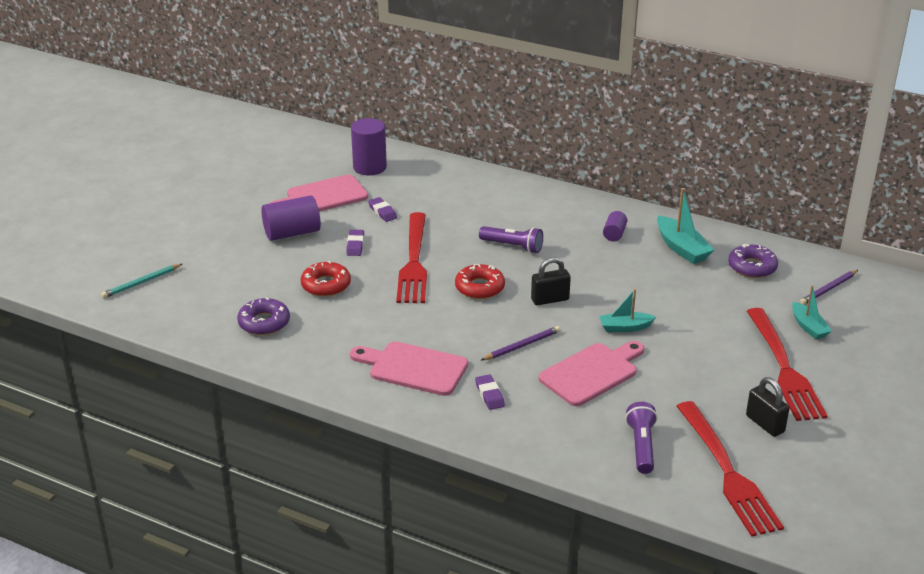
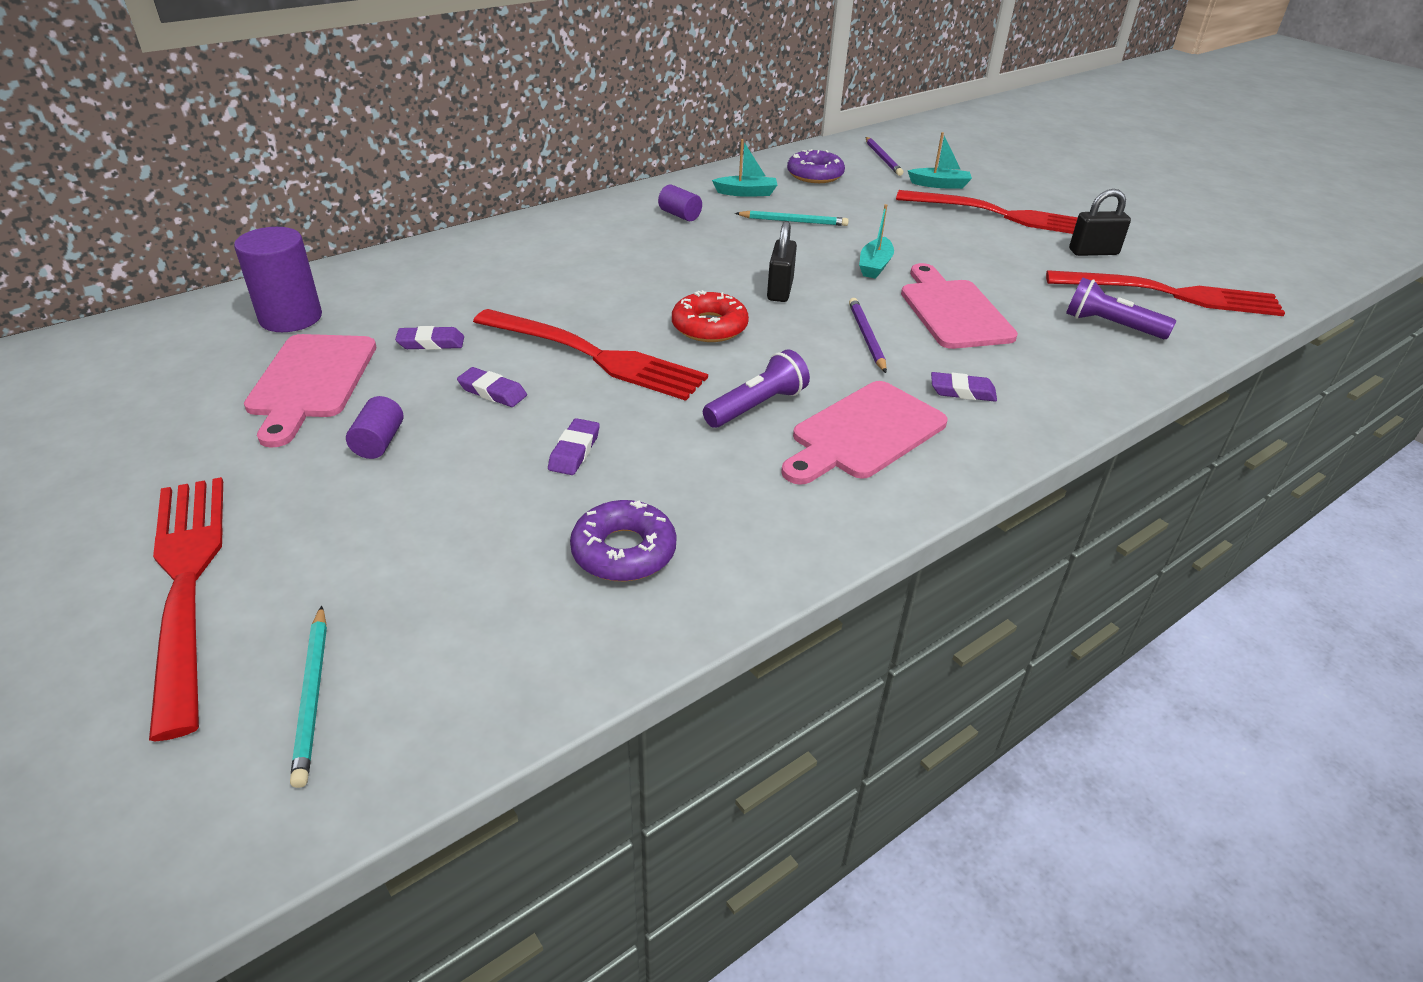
camera: 65 degrees left, 5 degrees up
(178, 232) = (186, 584): none -> red fork
(292, 233) = (379, 442): purple cylinder -> purple cylinder, size x0.54
(326, 285) = (574, 451): red donut -> purple eraser
(513, 246) = (637, 278): purple flashlight -> purple flashlight (757, 406)
(657, 279) = (793, 221): none -> turquoise pencil
(681, 248) = (746, 193): turquoise boat -> turquoise boat, size x0.66

